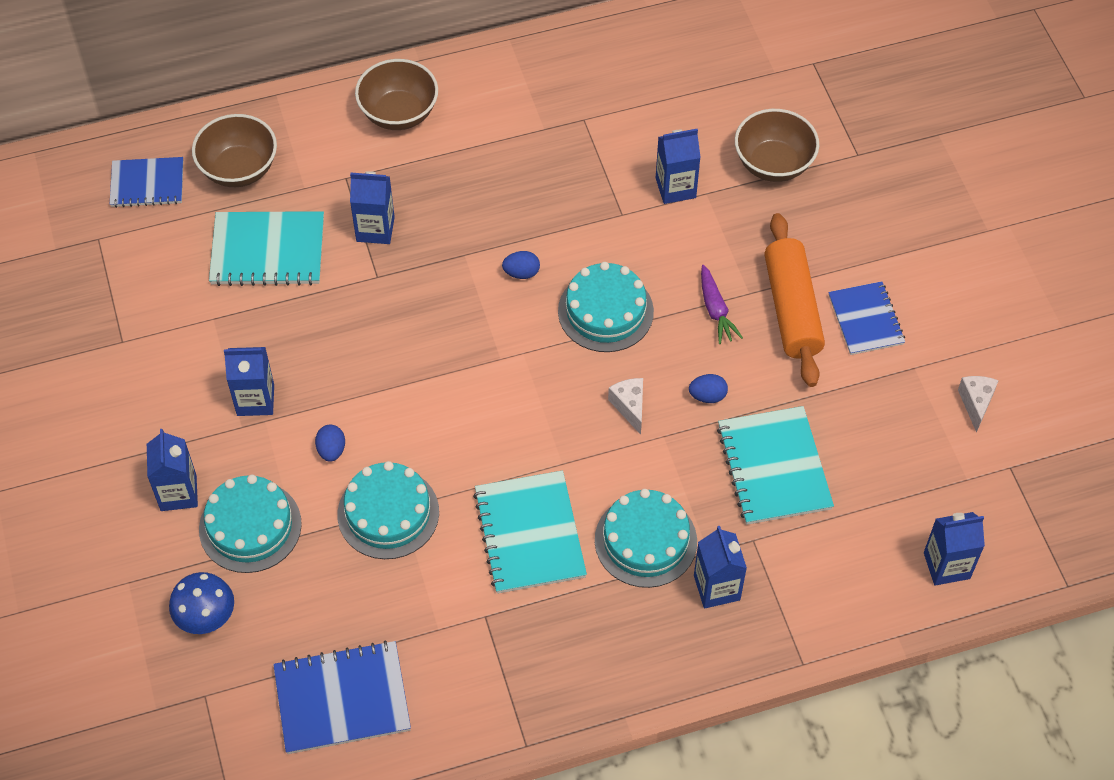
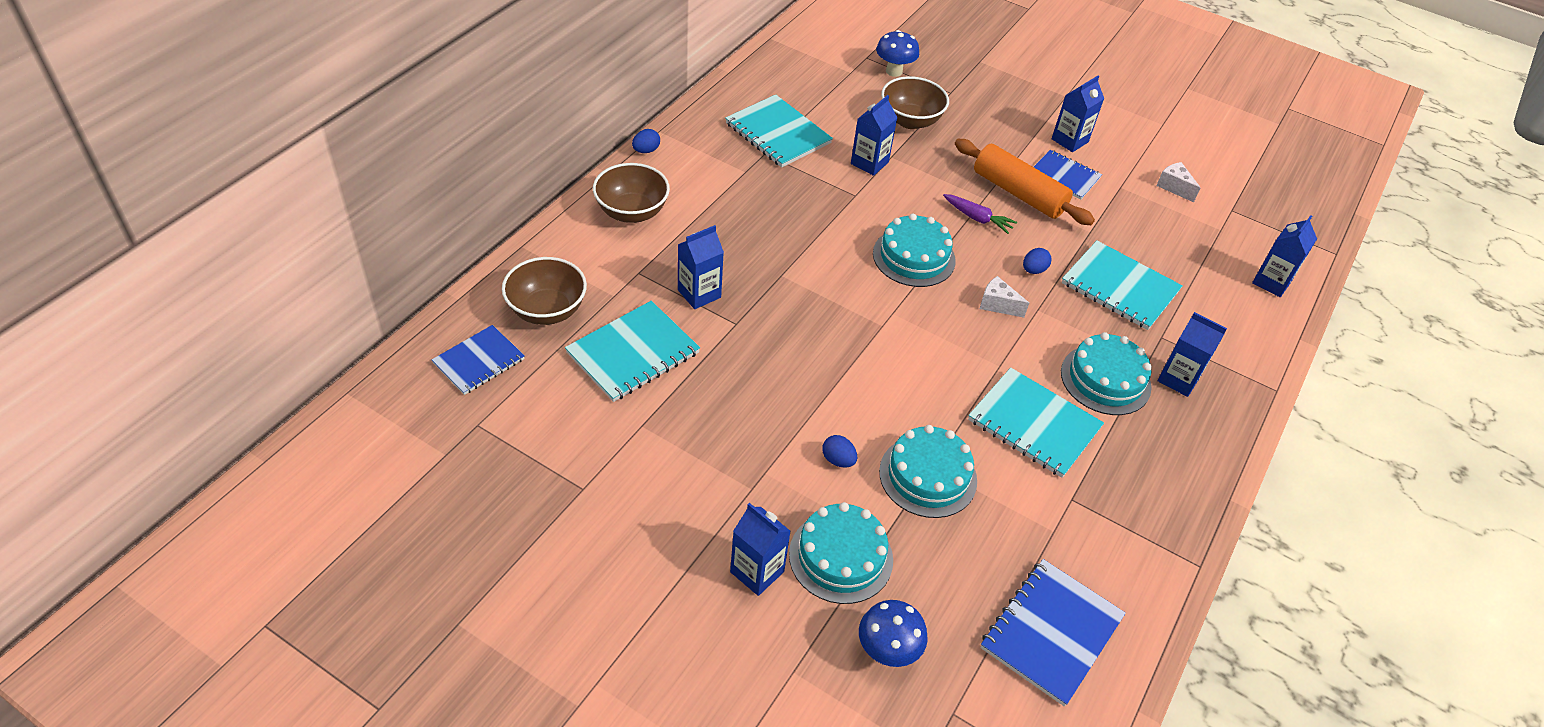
camera: 45 degrees left, 10 degrees down
(255, 400) = (741, 462): blue carton -> blue carton (1069, 140)
(521, 273) = (833, 264): blue egg -> blue egg (646, 150)
(620, 104) = (778, 133): none -> turquoise notebook
(823, 96) = (894, 71): none -> blue mushroom

